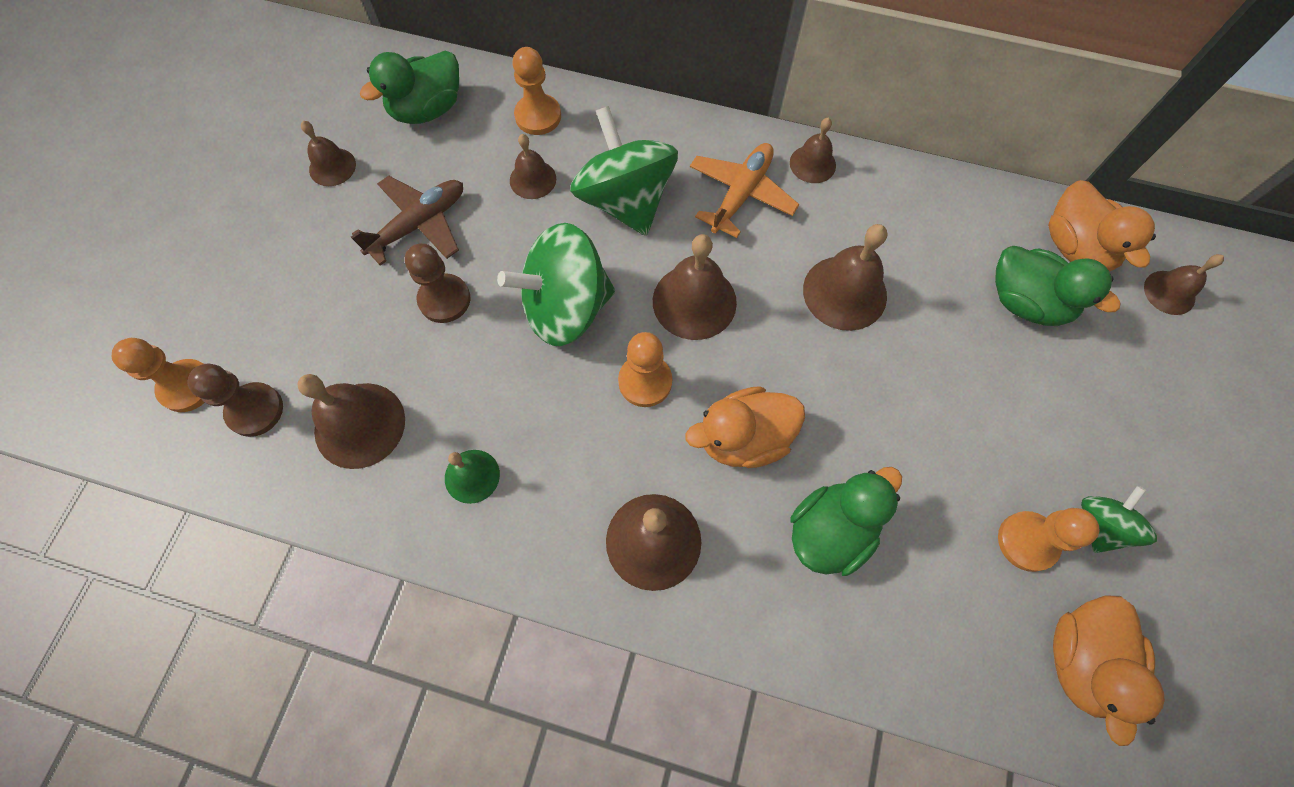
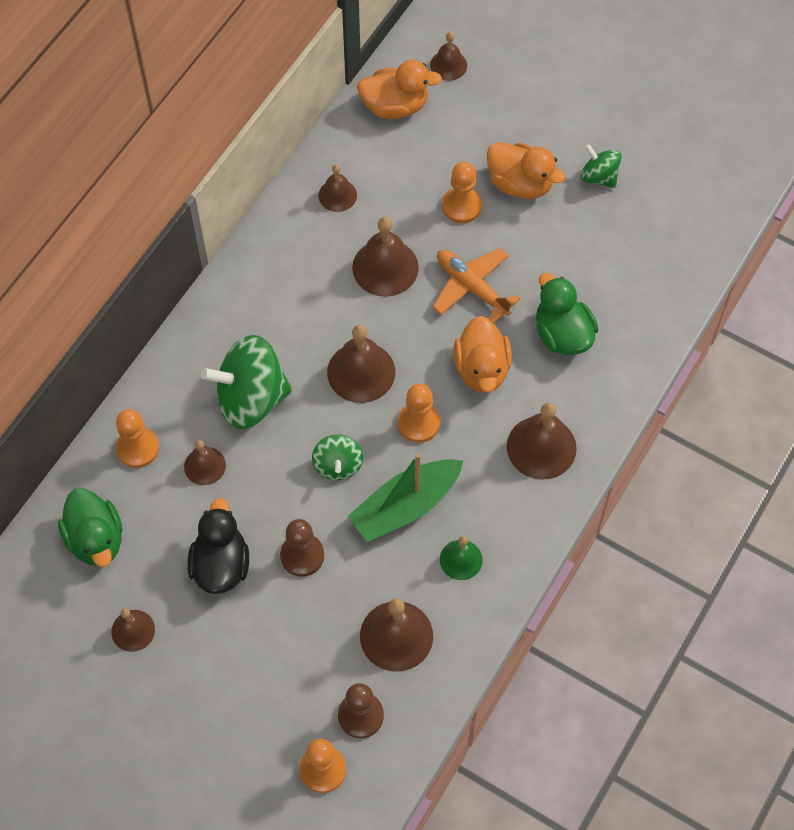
camera: 75 degrees left, 5 degrees down
(419, 224) = (221, 565): brown plane -> black duck
(530, 394) = (405, 506): none -> green boat
(566, 307) = (338, 465): green spinning top -> green spinning top, size x0.53
(741, 194) = (273, 312): orange plane -> orange plane (471, 287)
(812, 164) = (262, 252): brown bell -> brown bell (337, 195)
(1026, 302) = (429, 154): green duck -> none
(1027, 541) = (599, 222): orange pawn -> orange pawn (461, 206)
(1080, 660) = (677, 222): orange duck -> orange duck (520, 184)

